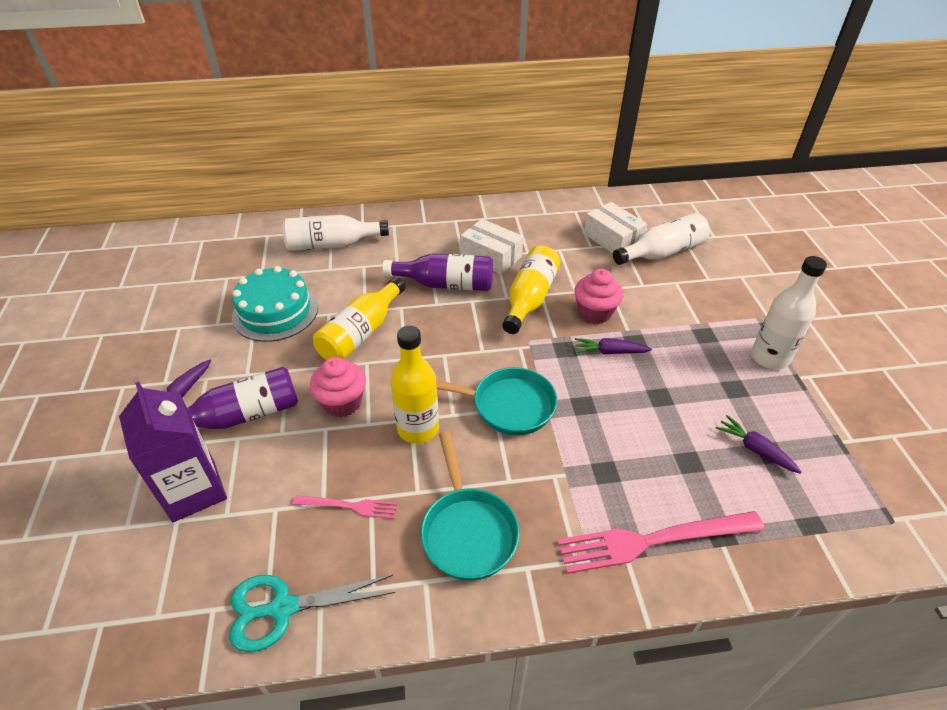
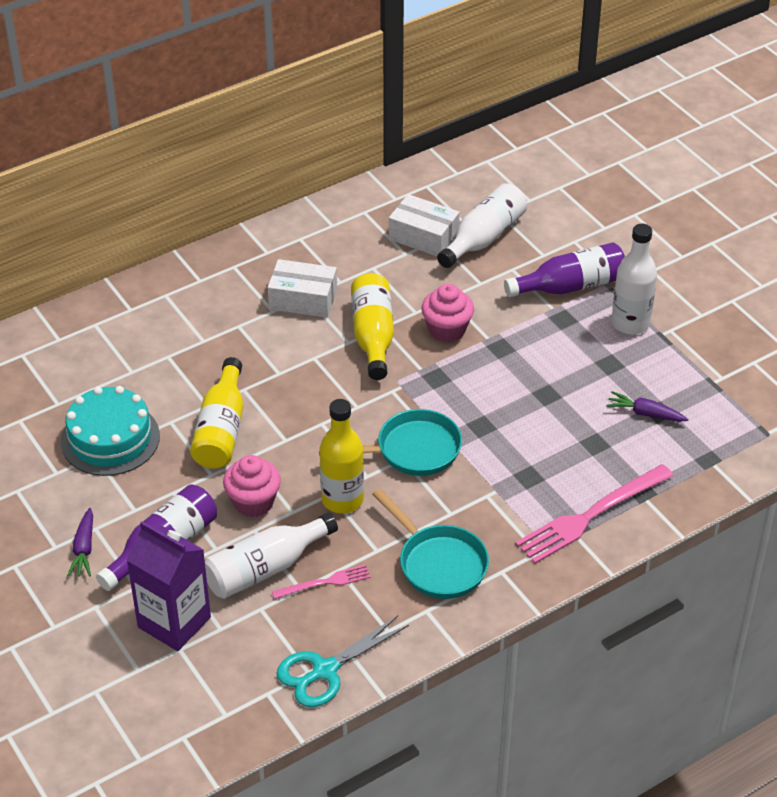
camera: 25 degrees left, 0 degrees up
(332, 245) = (111, 342): white bottle -> white bottle (265, 568)
(445, 284) = (274, 348): purple bottle -> purple bottle (570, 286)
(610, 352) = (481, 366): purple carrot -> none

